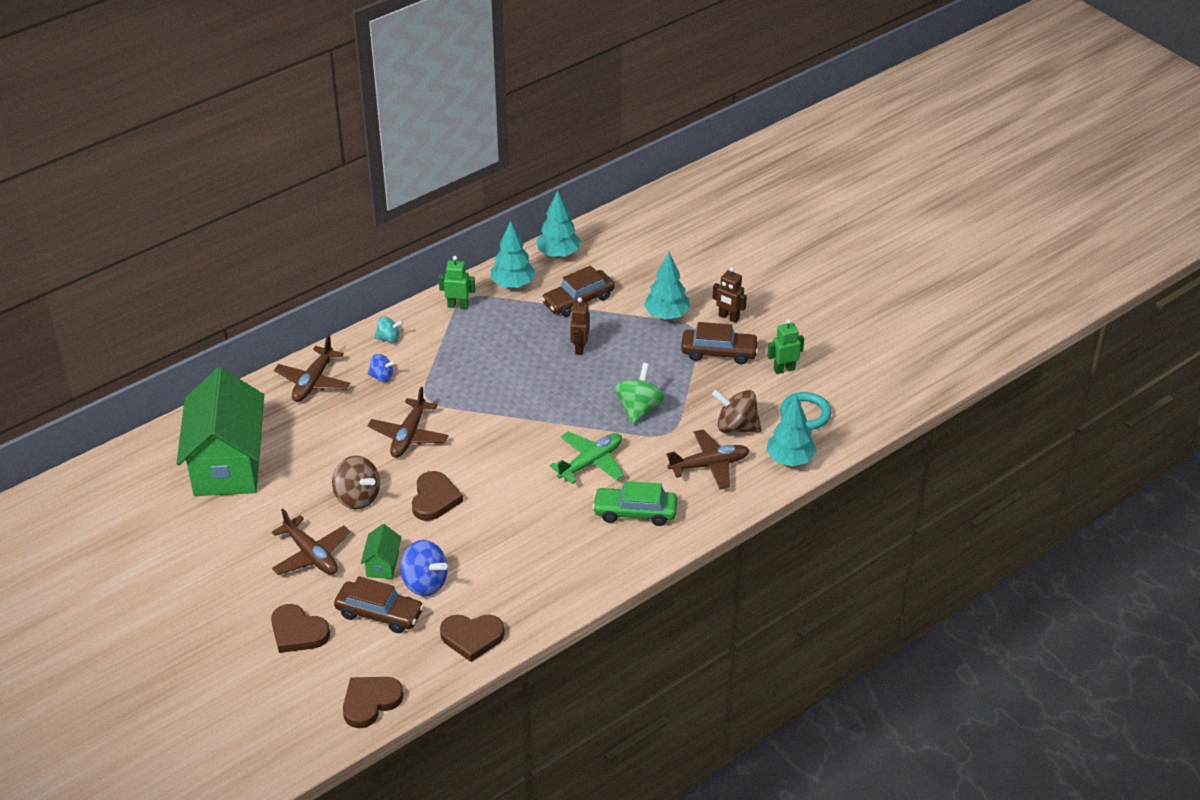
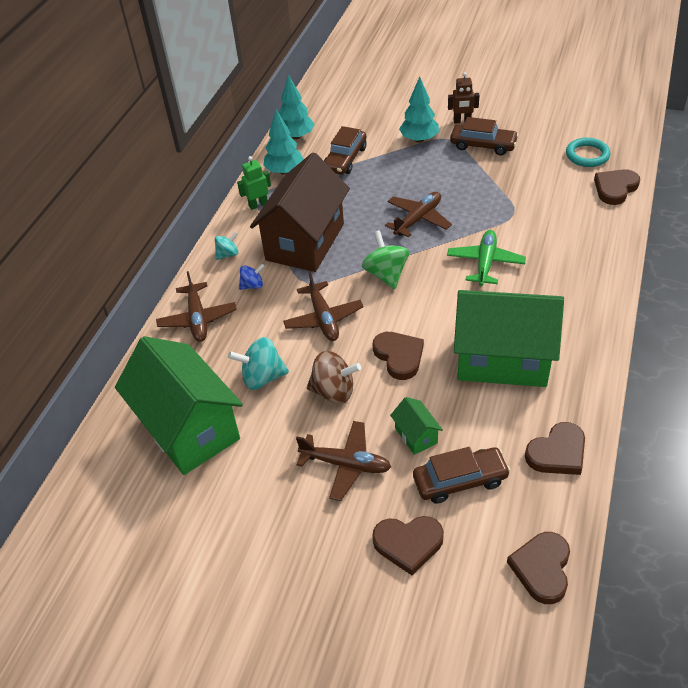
camera: 30 degrees left, 5 degrees up
(316, 456) = (262, 377): none -> turquoise spinning top
(425, 583) = (468, 430): blue spinning top -> none
(462, 361) = (305, 242): none -> brown house
(512, 547) = (502, 359): none -> green house
(579, 348) = (383, 189): brown robot -> none
(635, 512) = (559, 281): green car -> none
(639, 409) = (474, 208): green spinning top -> green spinning top (386, 274)
(709, 465) = (568, 220): brown plane -> brown plane (418, 219)
(719, 352) = (483, 145): brown car -> brown car turned 45 degrees clockwise
(736, 427) = (554, 186): brown spinning top -> none
(784, 369) = (538, 135): green robot -> none
(790, 459) = (615, 188): turquoise tree -> brown heart

